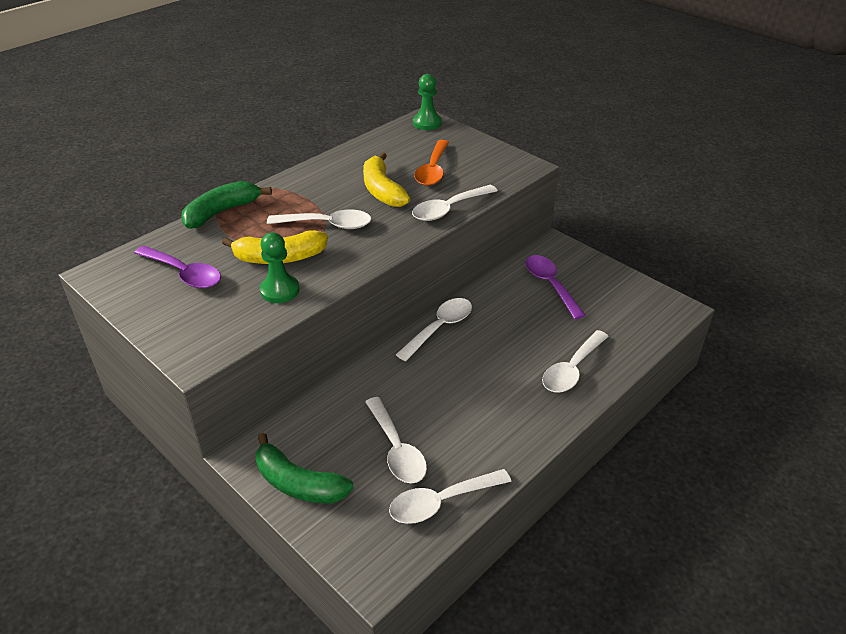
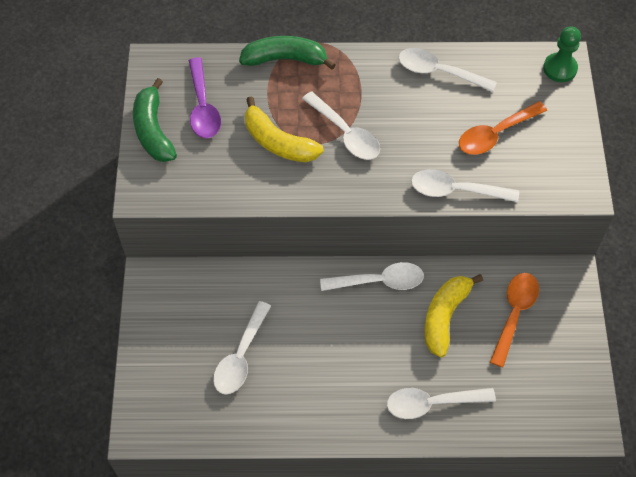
camera: 45 degrees right, 20 degrees up
(280, 290) = (247, 176): green pawn -> none
(298, 483) = (159, 327): green banana -> green banana (153, 130)
(382, 190) = (427, 127): yellow banana -> yellow banana (444, 316)
(441, 502) = (226, 420): white spoon -> white spoon (438, 72)
(550, 285) = (514, 314): purple spoon -> orange spoon

